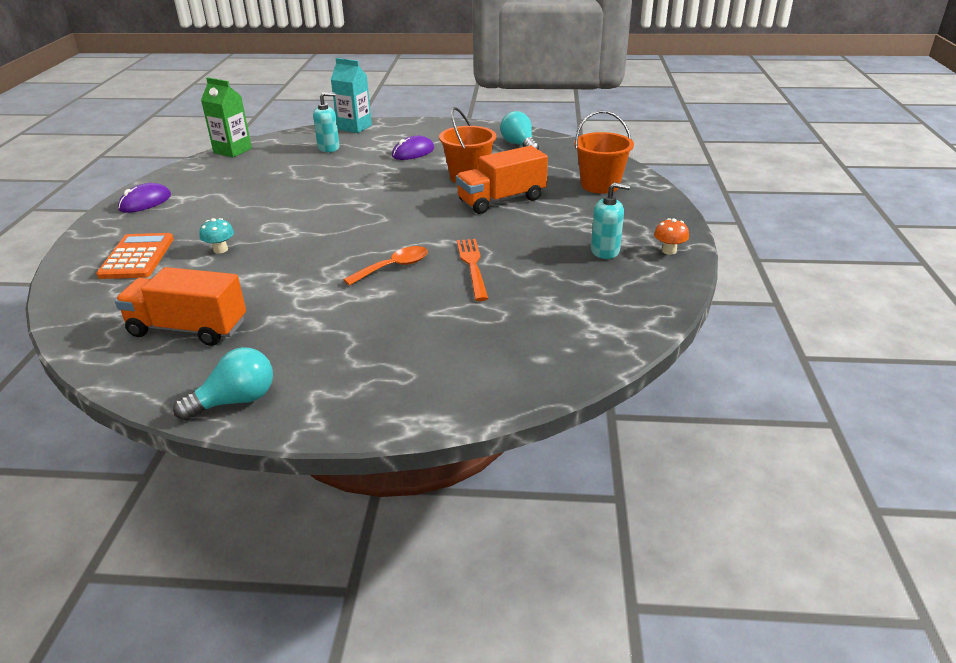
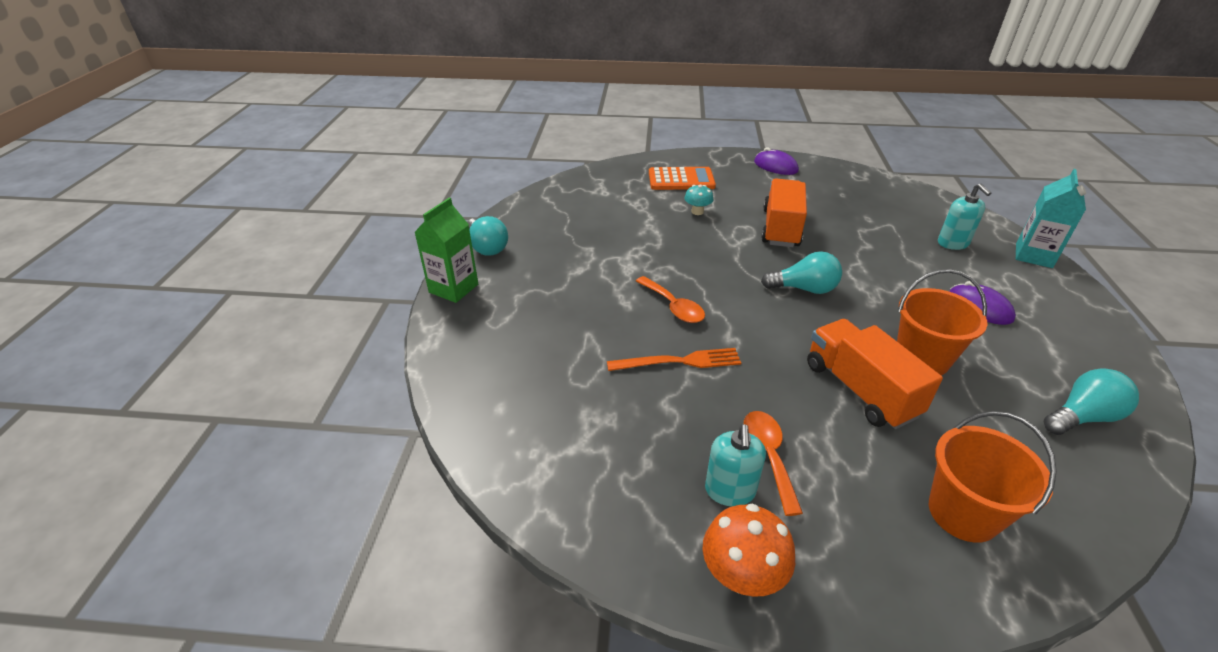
camera: 90 degrees right, 5 degrees up
(188, 329) = (578, 216): orange truck -> orange truck (780, 228)
(232, 151) = (908, 188): green carton -> green carton (453, 288)
(378, 208) = (804, 289): none -> turquoise light bulb
(571, 236) = (768, 456): none -> orange spoon
(669, 251) = (741, 575): orange mushroom -> orange mushroom, size x1.64

